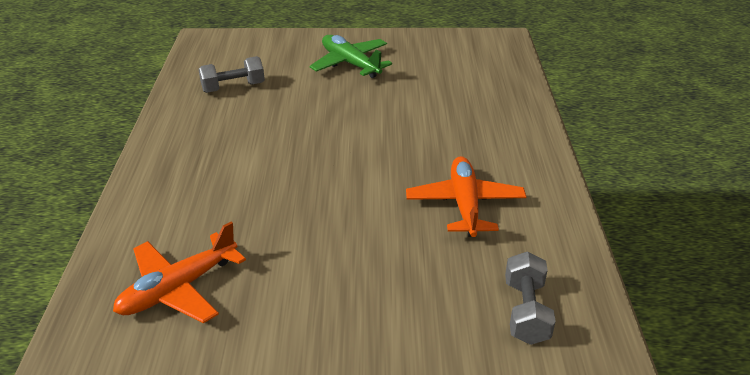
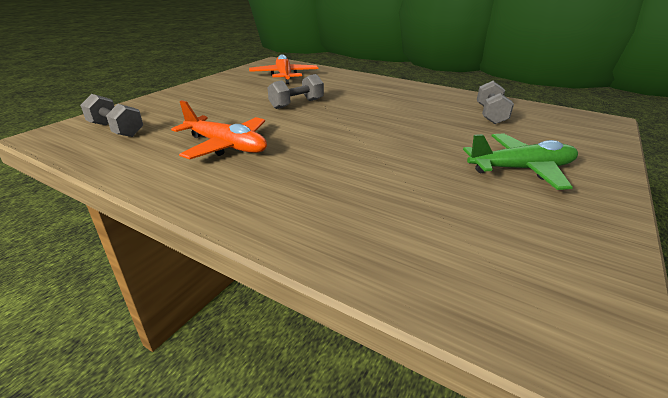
camera: 120 degrees right, 5 degrees down
(307, 214) = (296, 104): none -> grey dumbbell

